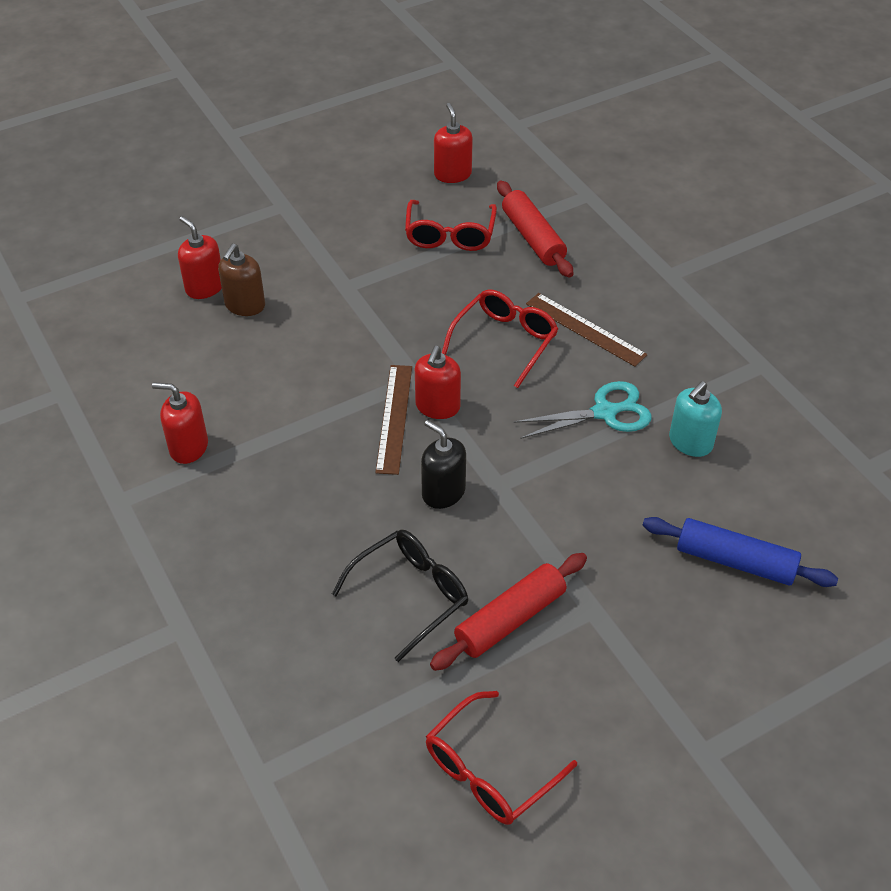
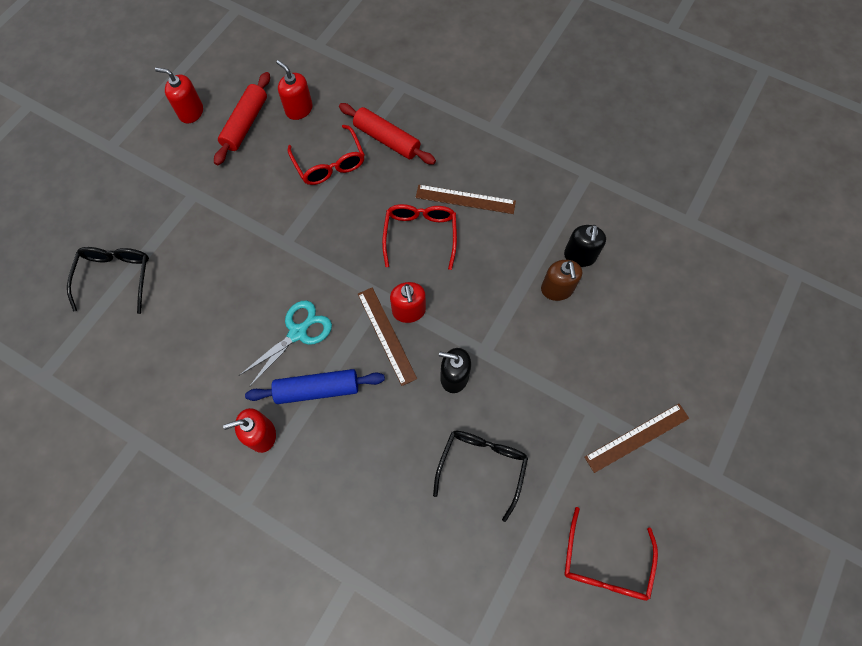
camera: 30 degrees left, 20 degrees up
(150, 246) = (116, 278): none -> black glasses
(205, 287) = (183, 294): red soap dispenser -> red soap dispenser (191, 112)
(245, 305) = (223, 295): brown soap dispenser -> brown soap dispenser (557, 289)
(510, 619) = (552, 449): red rolling pin -> red rolling pin (245, 124)
(604, 412) = (516, 260): turquoise scissors -> turquoise scissors (298, 333)
(629, 661) = (637, 437): none -> brown ruler
(690, 442) = (579, 256): turquoise soap dispenser -> black soap dispenser
(735, 561) = (654, 331): blue rolling pin -> blue rolling pin (317, 389)

